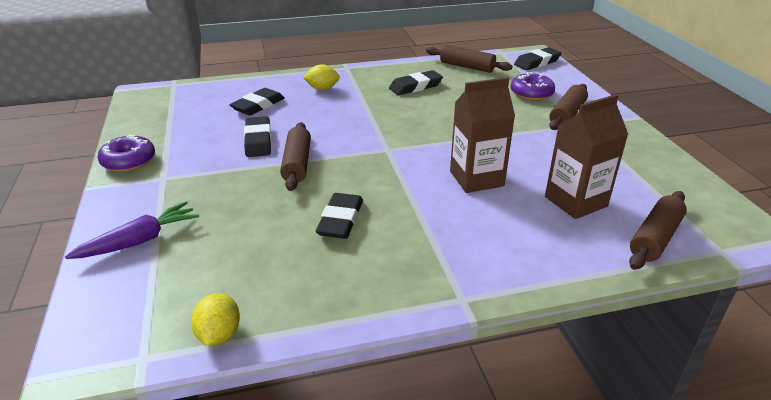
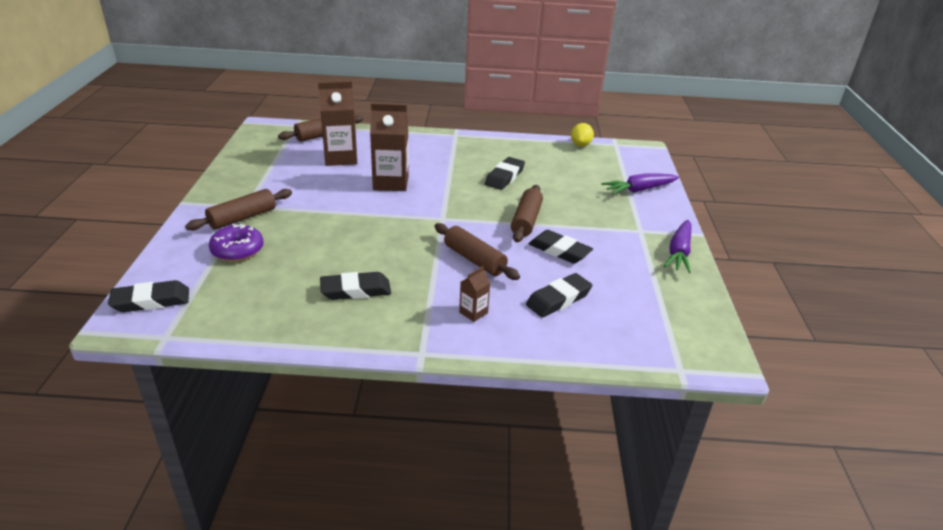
camera: 165 degrees left, 0 degrees up
(129, 161) = (679, 252): purple donut -> purple carrot
(258, 141) = (559, 250): black eraser -> black eraser turned 60 degrees counterclockwise
(322, 89) = (473, 312): yellow lemon -> brown carton
(467, 67) = (253, 314): brown rolling pin -> brown rolling pin (474, 259)

